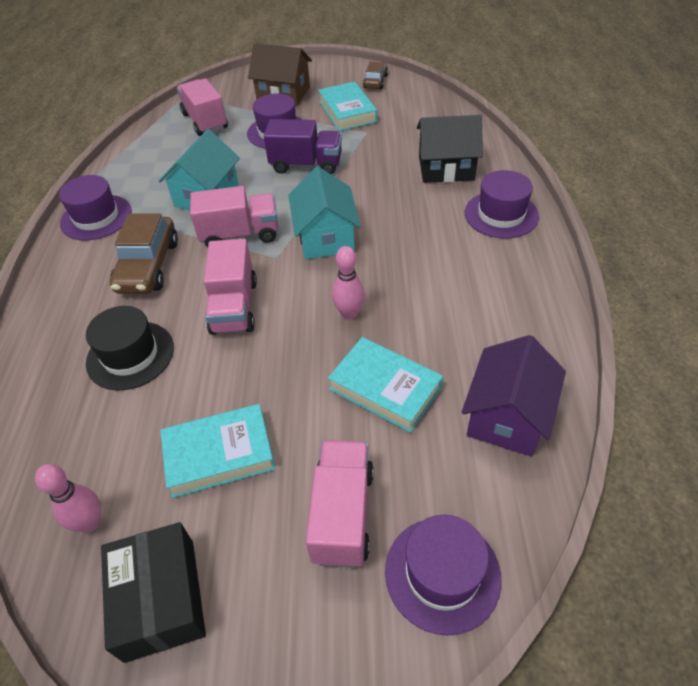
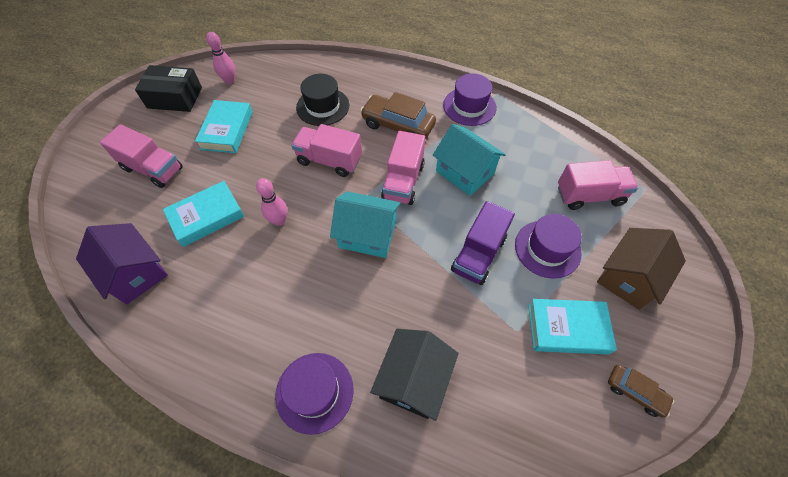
camera: 110 degrees right, 10 degrees up
(442, 573) = (91, 197): purple hat -> none

